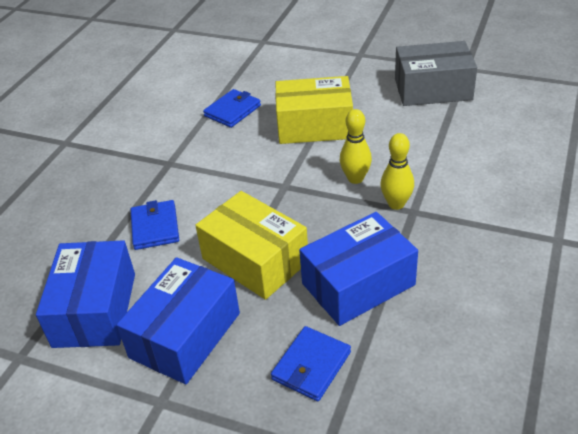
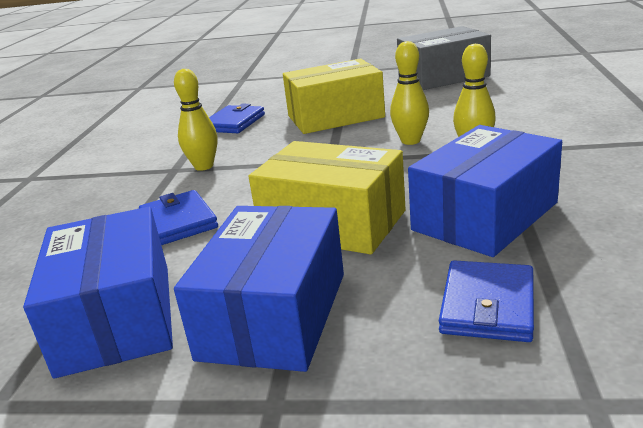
camera: 15 degrees left, 15 degrees down
(191, 166) = (204, 166): none -> yellow bowling pin

